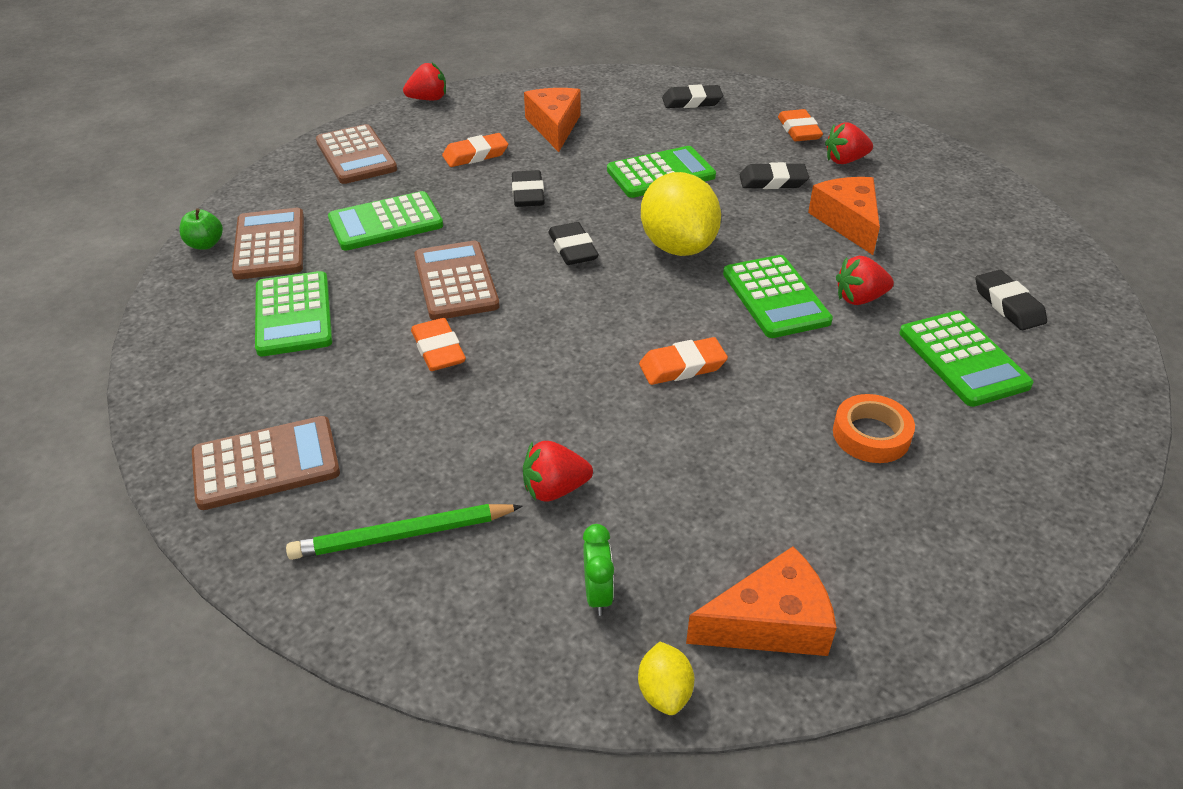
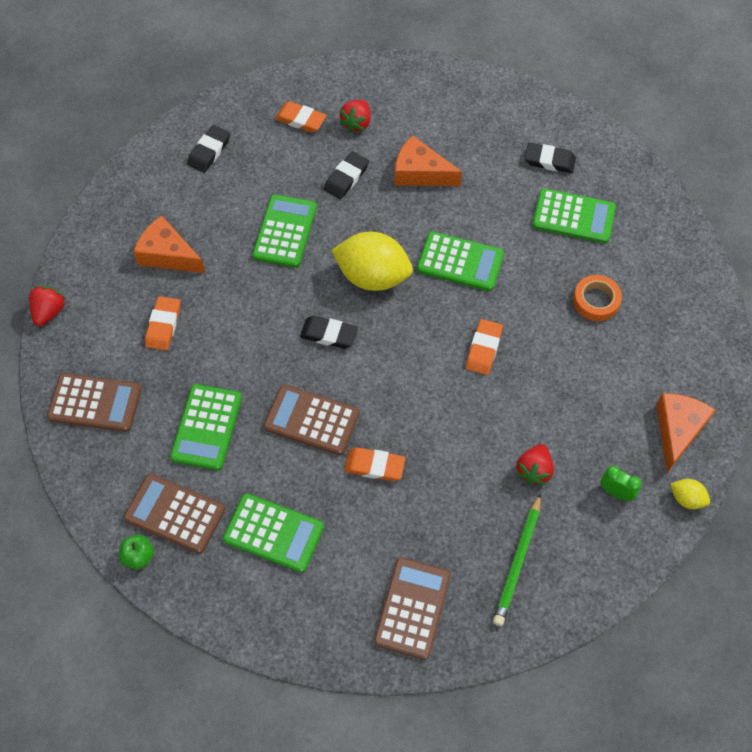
camera: 55 degrees left, 20 degrees up
(528, 193) = (243, 322): black eraser -> none
(859, 298) = (492, 223): red strawberry -> none

